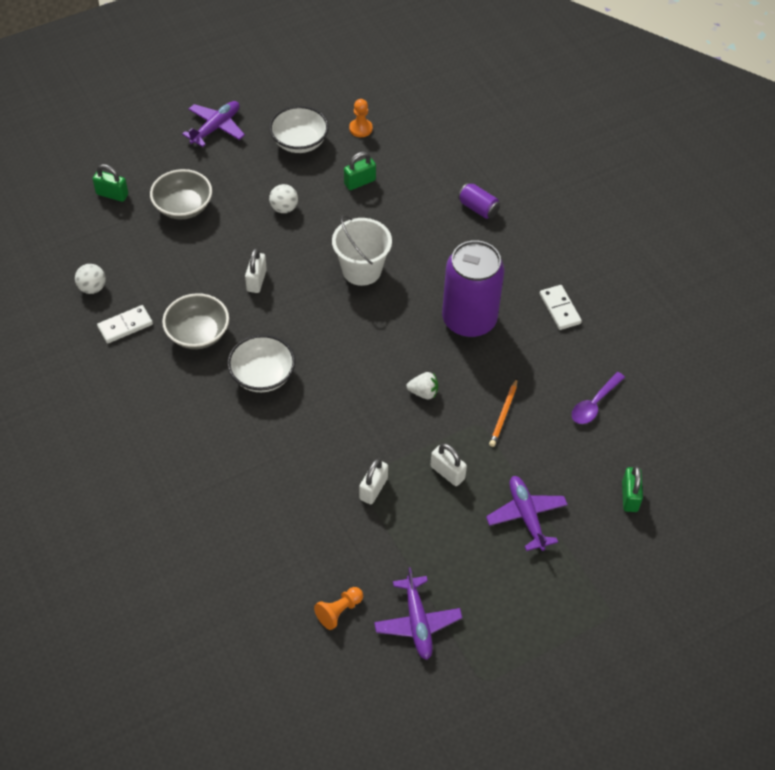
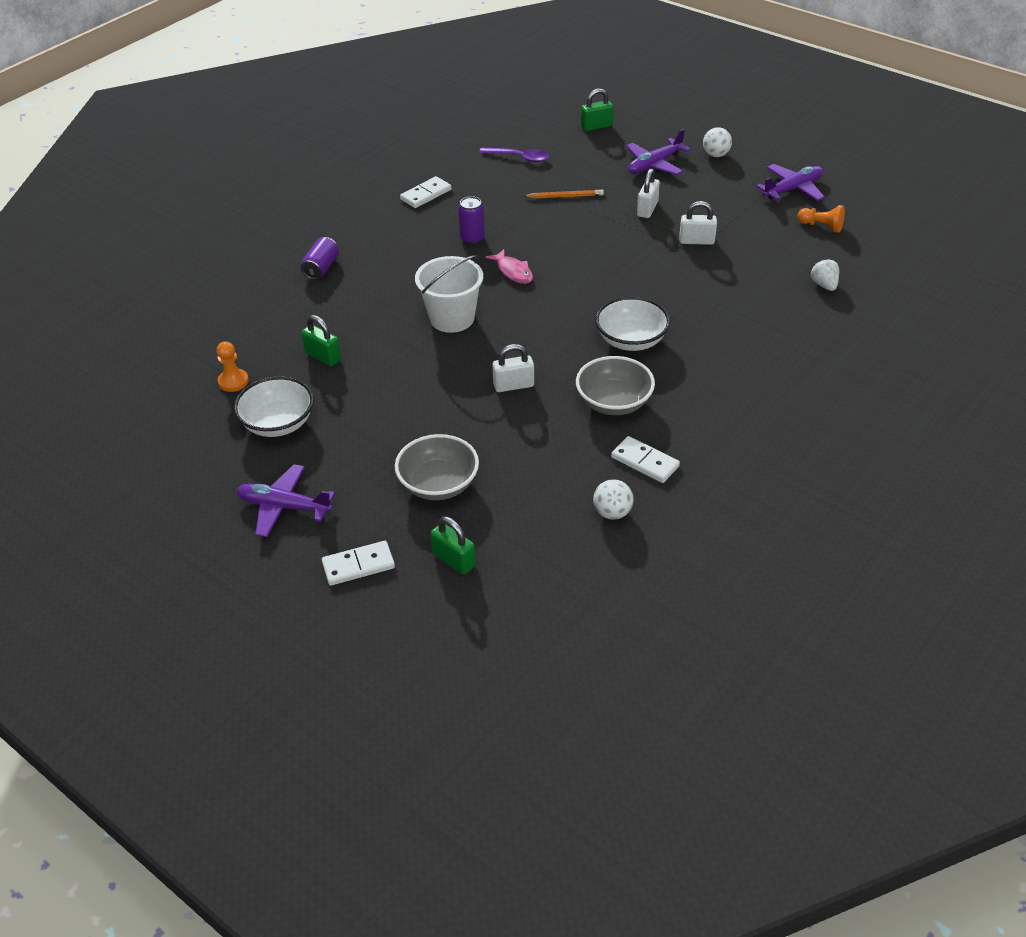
camera: 110 degrees left, 10 degrees down
(112, 194) = (454, 560): green padlock -> green padlock turned 45 degrees counterclockwise
(141, 149) = (358, 565): none -> white domino
(284, 208) = (394, 400): white ball -> white ball (716, 155)
(403, 331) = (513, 271): none -> pink fish
(423, 392) = (575, 242): white strawberry -> white strawberry (824, 285)
(469, 320) = (472, 238): purple can -> purple can, size x0.44

